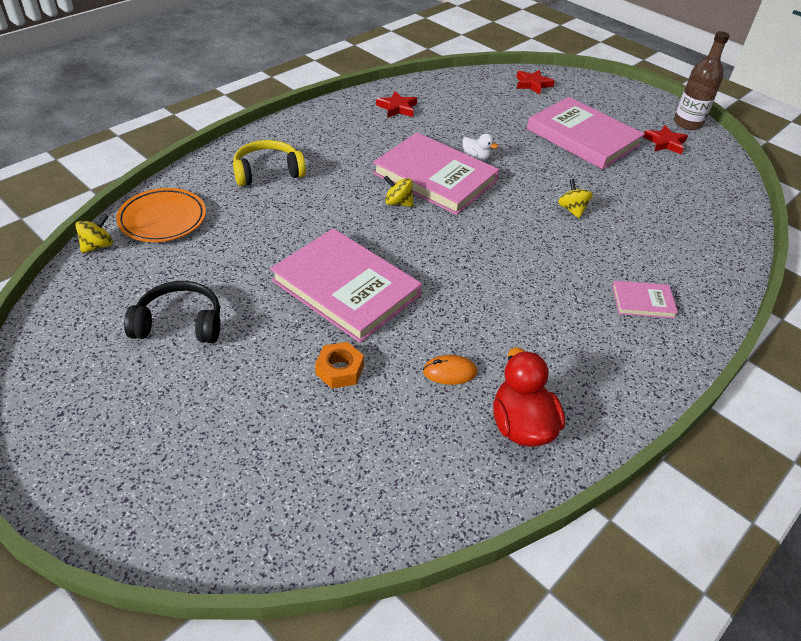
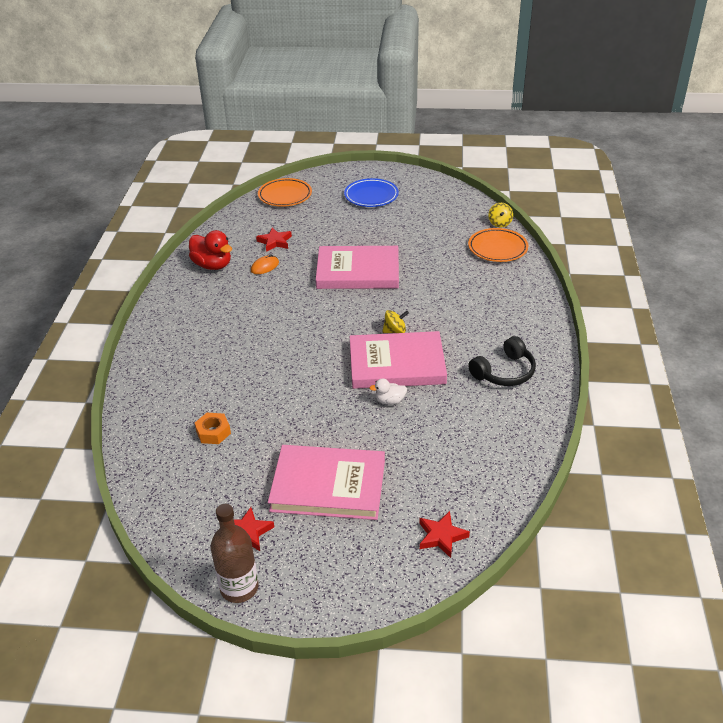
camera: 145 degrees right, 5 degrees down
(146, 409) = (371, 196): none -> blue plate
(180, 323) = (407, 221): black headphones -> black headphones (504, 372)
(262, 523) = (285, 195): none -> orange plate
(267, 172) = (498, 302): yellow headphones -> none
(339, 370) = (315, 242): orange nut -> orange nut (213, 432)
(397, 108) = (508, 411): red star -> red star (275, 242)
(572, 210) = (277, 397): yellow spinning top -> none
(643, 301) = (185, 355): pink book -> none

